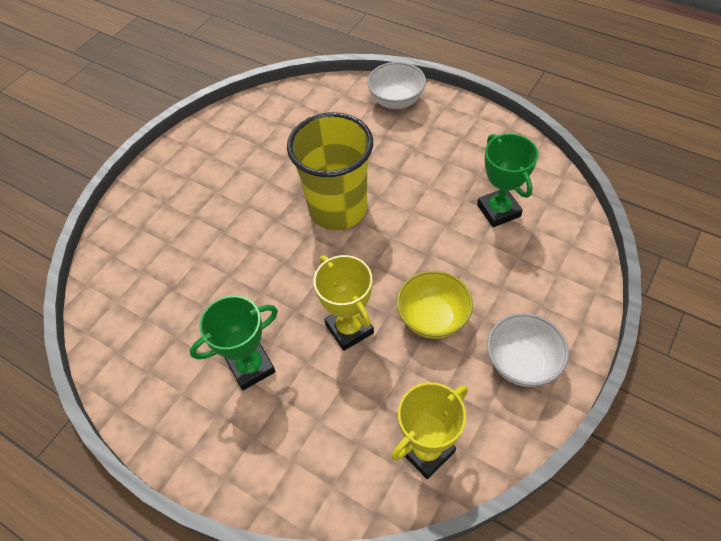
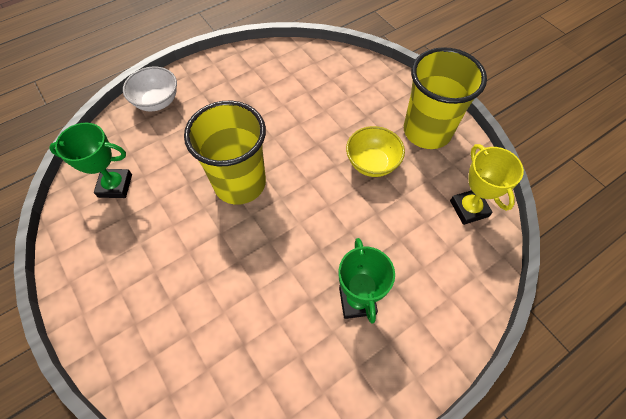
camera: 70 degrees left, 5 degrees up
(349, 329) = (355, 218): yellow trophy -> none
(498, 210) = (305, 90): green trophy -> green trophy (115, 185)
(521, 362) = (427, 131): white bowl -> yellow cup

